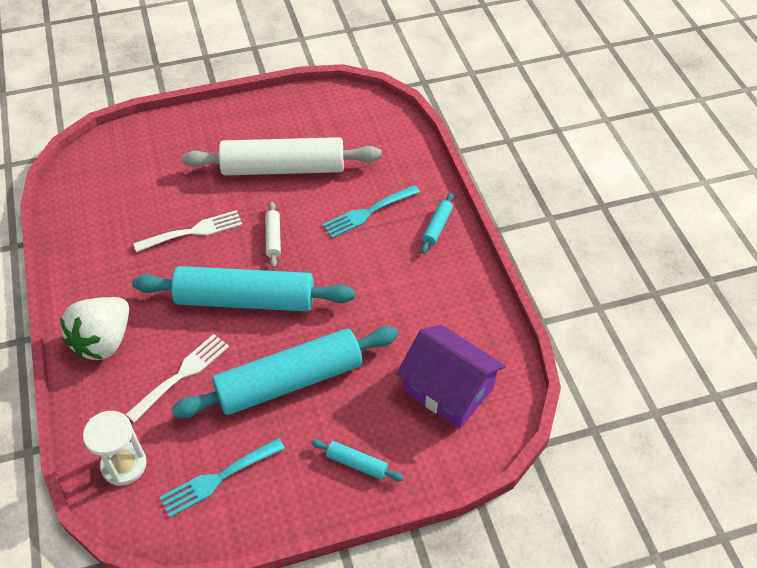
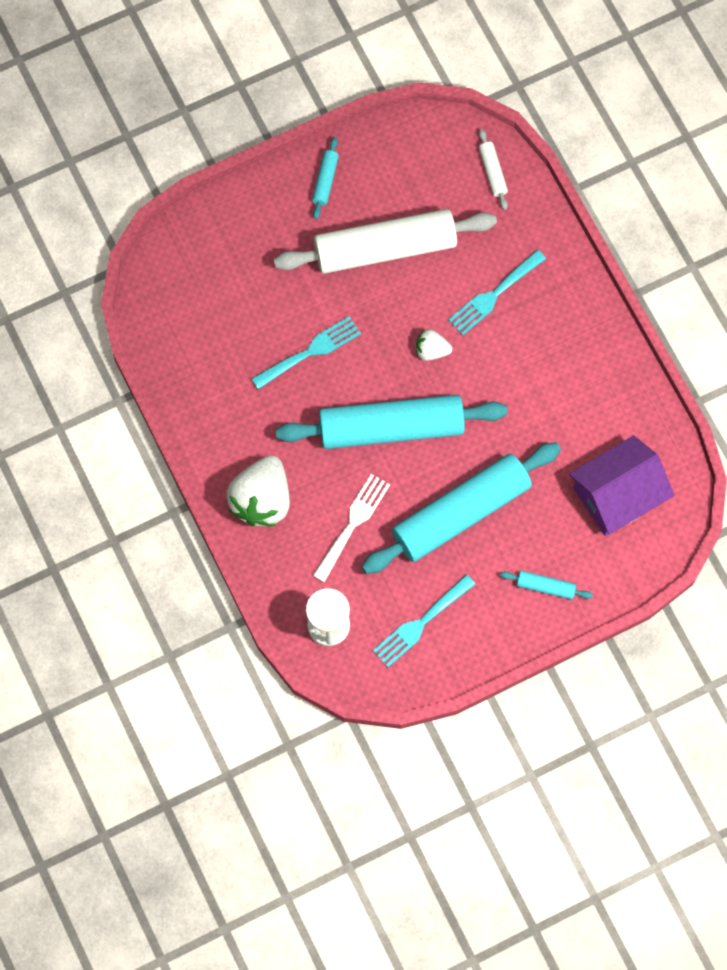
camera: 10 degrees left, 20 degrees up
(193, 231) = (310, 351): white fork -> turquoise fork
(273, 238) = (399, 346): white rolling pin -> white rolling pin (492, 172)
(301, 245) = (431, 350): none -> white strawberry
(437, 227) = (573, 302): turquoise rolling pin -> turquoise rolling pin (325, 181)
(448, 389) = (617, 495): purple house -> purple house turned 60 degrees counterclockwise

